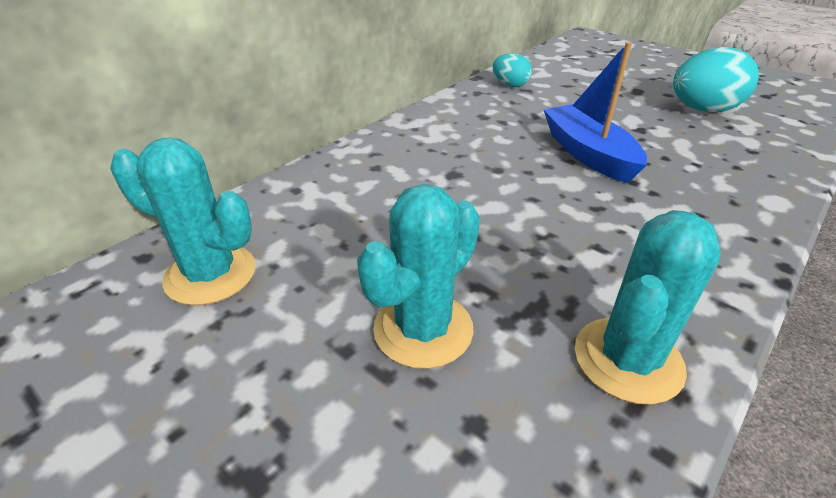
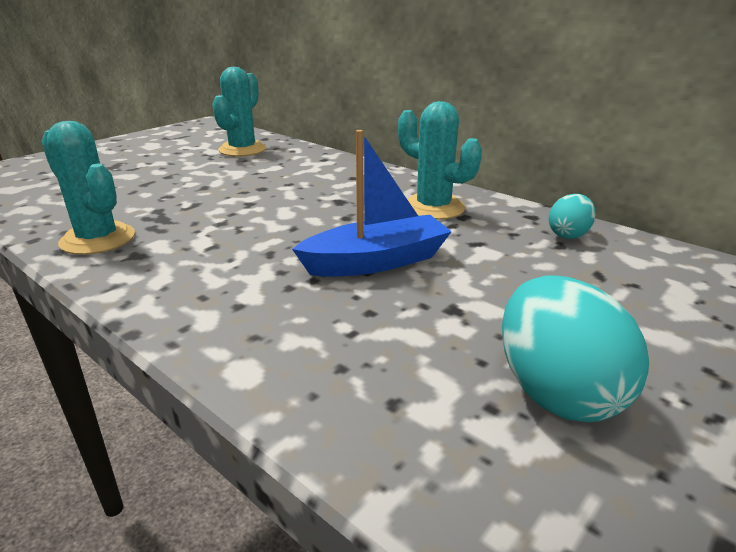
camera: 90 degrees right, 10 degrees down
(423, 329) = (168, 190): turquoise cactus -> turquoise cactus (433, 208)

